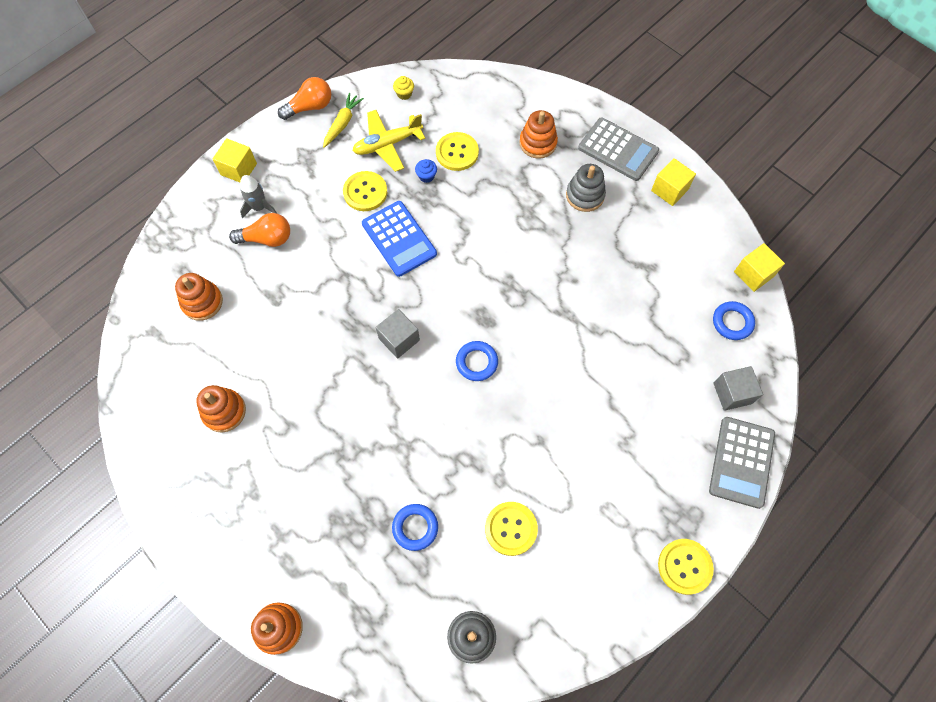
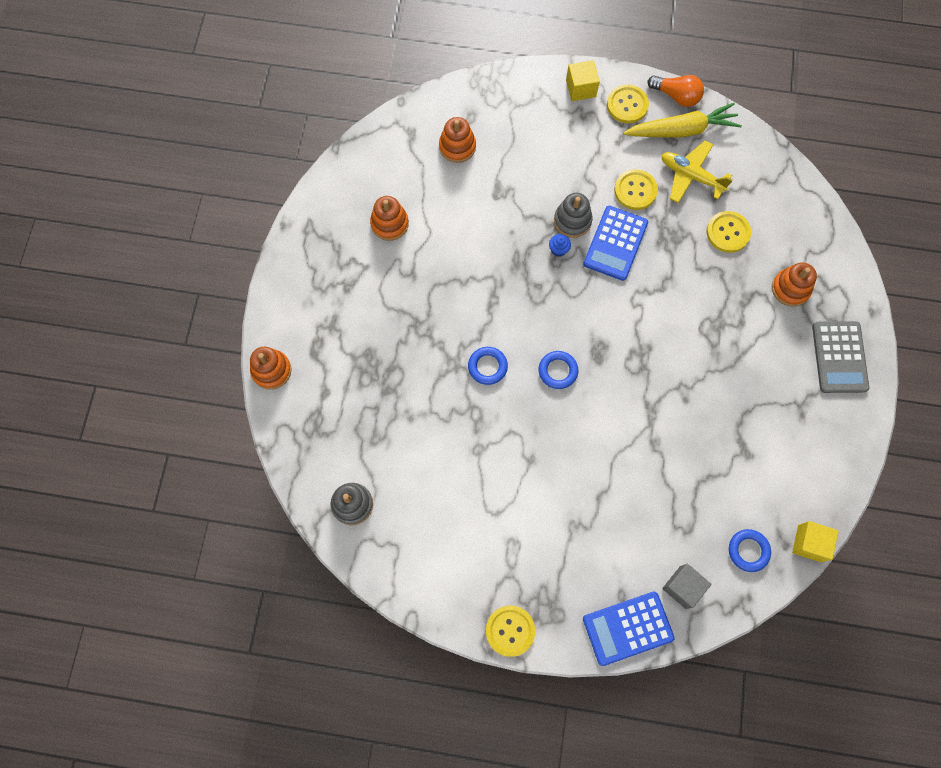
camera: 55 degrees right, 5 degrees up
(259, 207) = (561, 127): grey rocket -> none
(267, 238) = (540, 151): orange light bulb -> none
(342, 124) = (681, 130): yellow carrot -> yellow carrot, size x1.71
(399, 339) = (533, 302): grey cube -> none
(404, 94) = (748, 155): yellow cupcake -> none
(415, 527) = (401, 413): blue ring -> blue ring (487, 367)
(426, 176) = (687, 225): blue cupcake -> blue cupcake (558, 249)
(511, 529) = (447, 481): yellow button -> yellow button (627, 105)
(585, 195) = (771, 358): grey stacking toy -> grey stacking toy (572, 221)
(669, 190) = (835, 424): yellow cube -> none
(741, 462) = (628, 628): grey calculator -> blue calculator

